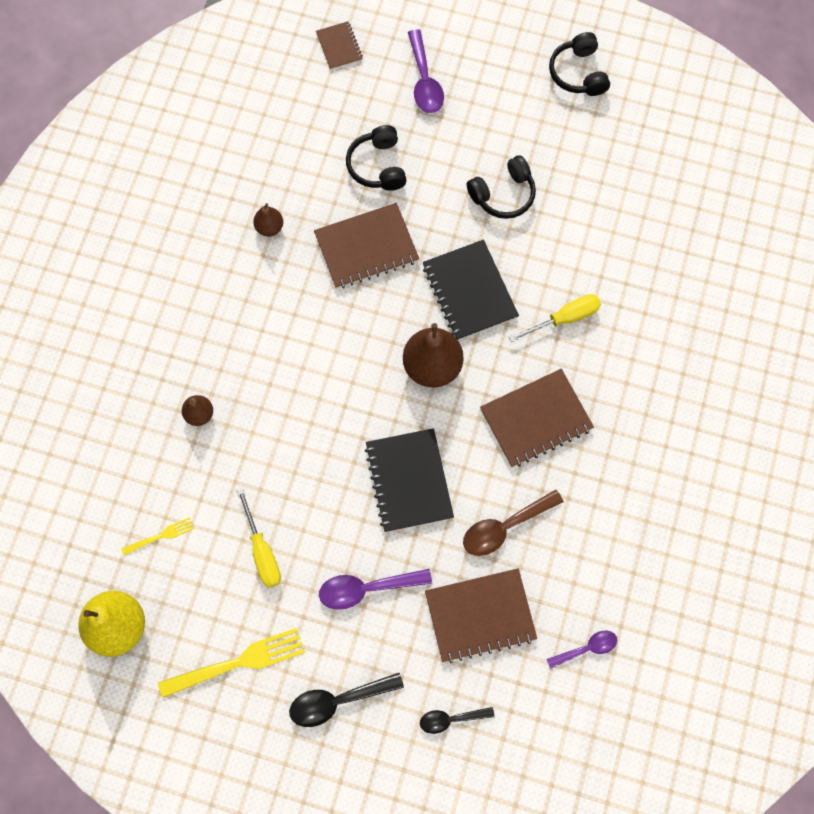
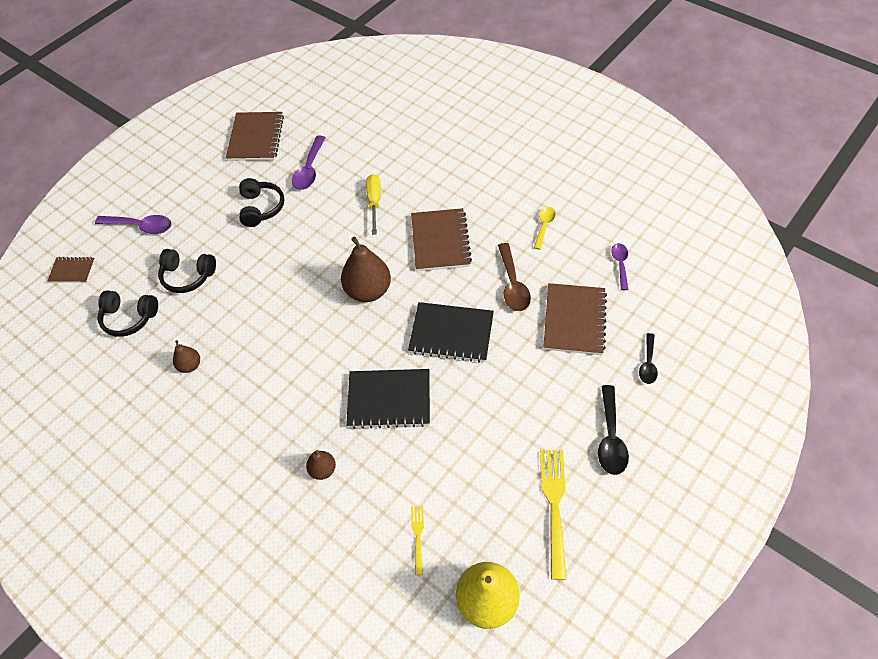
camera: 65 degrees left, 15 degrees down
(262, 551) = (465, 457): yellow screwdriver -> none
(366, 247) = (249, 304): brown notebook -> brown notebook (256, 138)
(366, 589) = (526, 389): purple spoon -> purple spoon (309, 170)
(469, 291) = (323, 250): black notebook -> black notebook (389, 400)
(578, 73) = (199, 140): black headphones -> black headphones (129, 318)
(611, 536) = (544, 226): none -> yellow spoon

